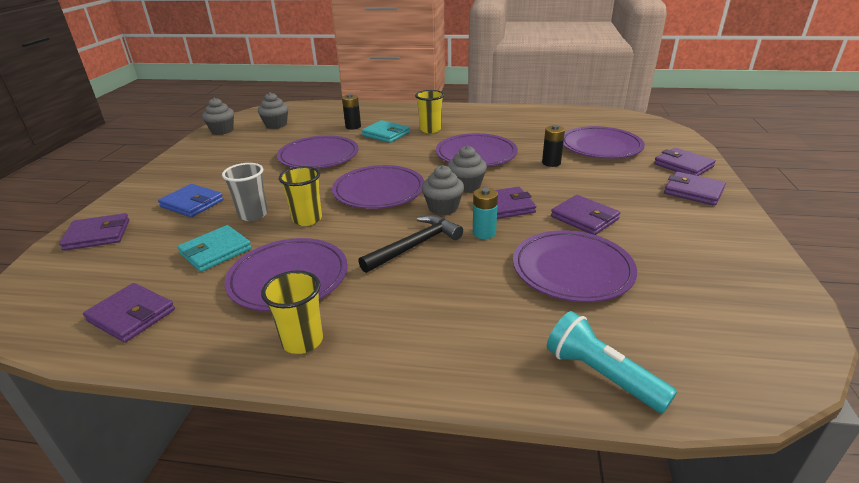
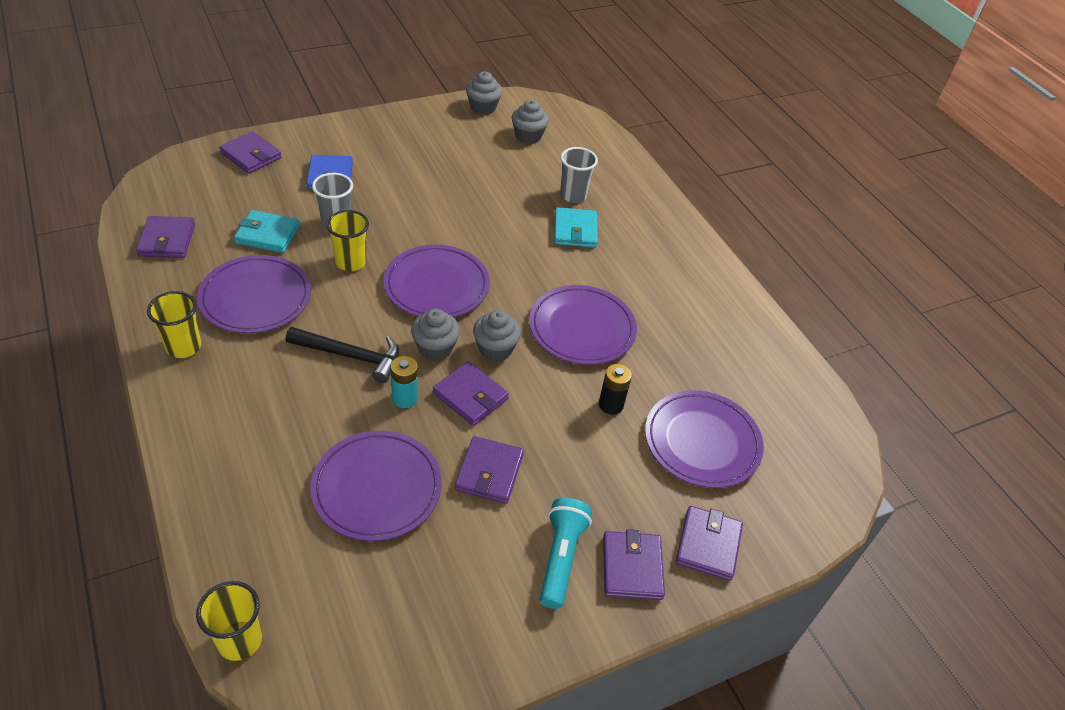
camera: 50 degrees right, 15 degrees up
(318, 156) = (479, 206): purple plate -> none
(353, 126) = (573, 195): black battery -> grey cup
(430, 129) = (620, 262): yellow cup -> yellow cup (240, 640)
(601, 375) = (228, 547): turquoise flashlight -> turquoise flashlight (560, 557)

